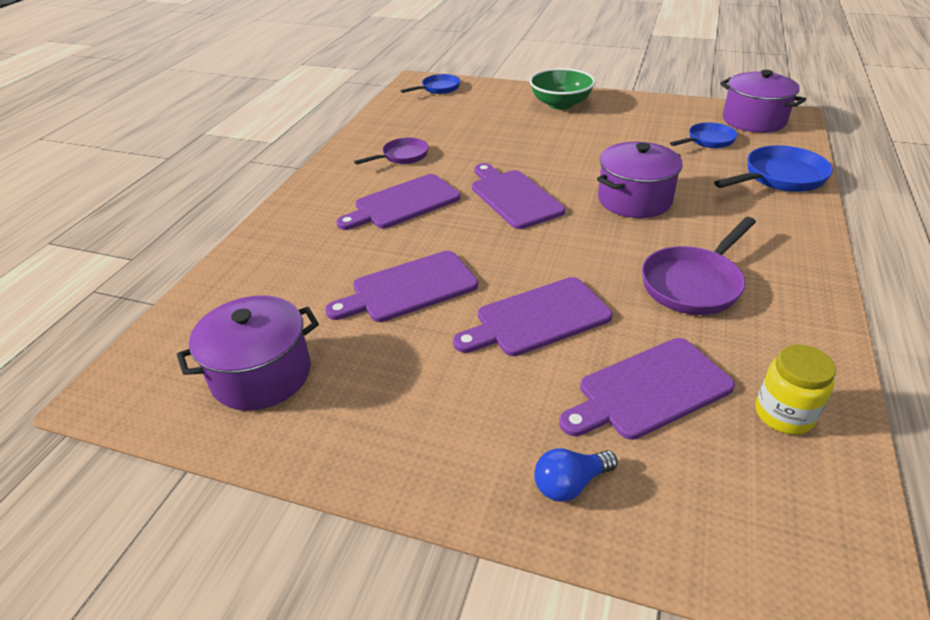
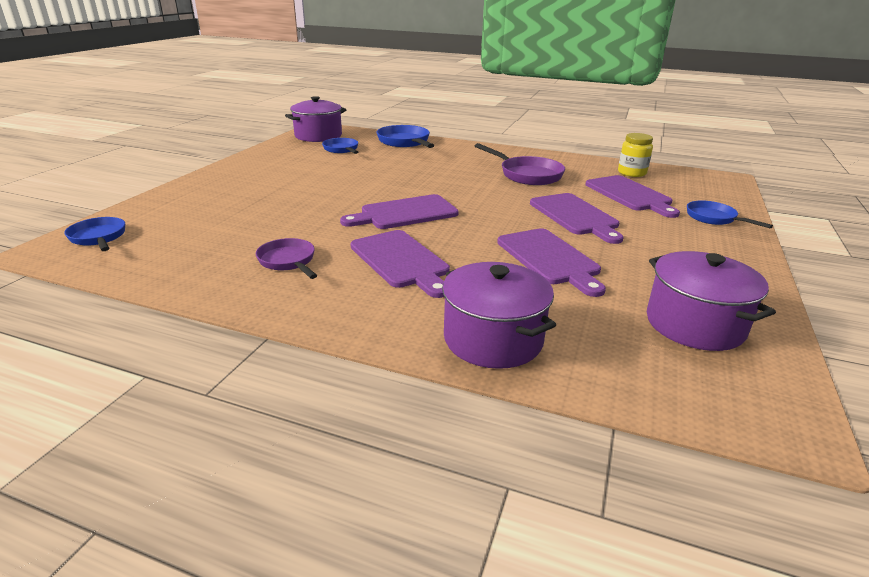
camera: 90 degrees left, 10 degrees down
(560, 104) = (224, 183): green bowl -> none
(570, 484) = (714, 218): blue light bulb -> blue pan
(634, 200) = (422, 177): purple pot -> purple pot (493, 339)

